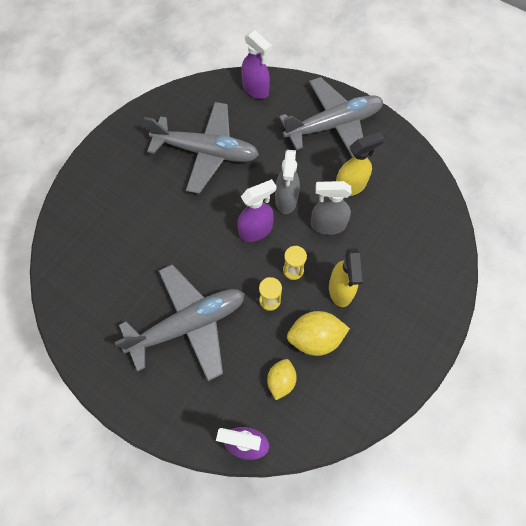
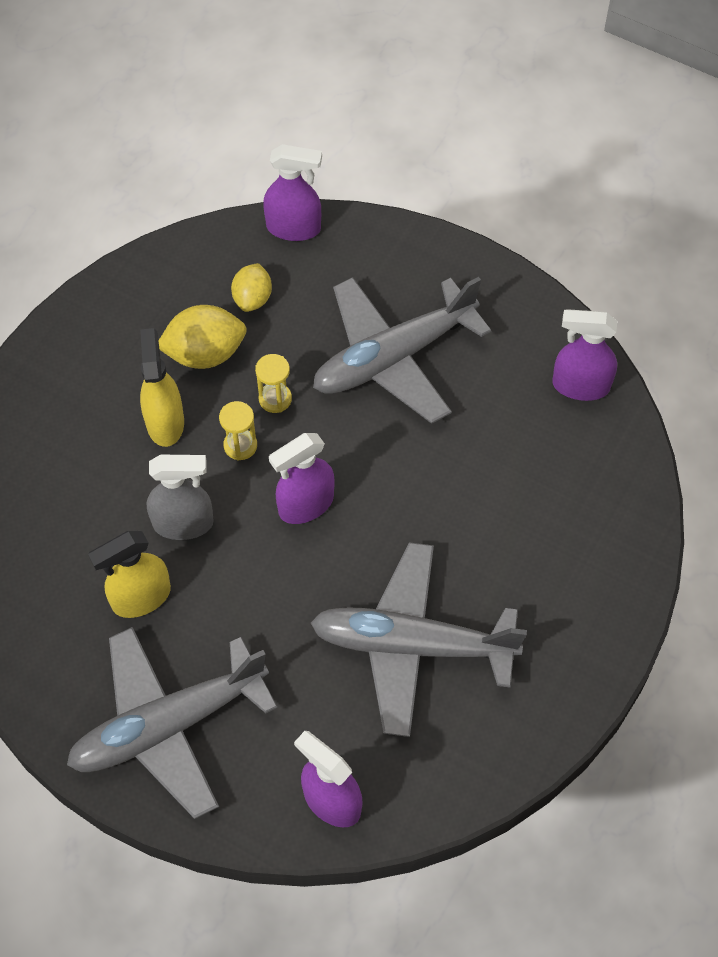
camera: 175 degrees right, 5 degrees down
(72, 293) = (580, 385): none -> purple spray bottle
(286, 200) = (256, 562): grey spray bottle -> none

